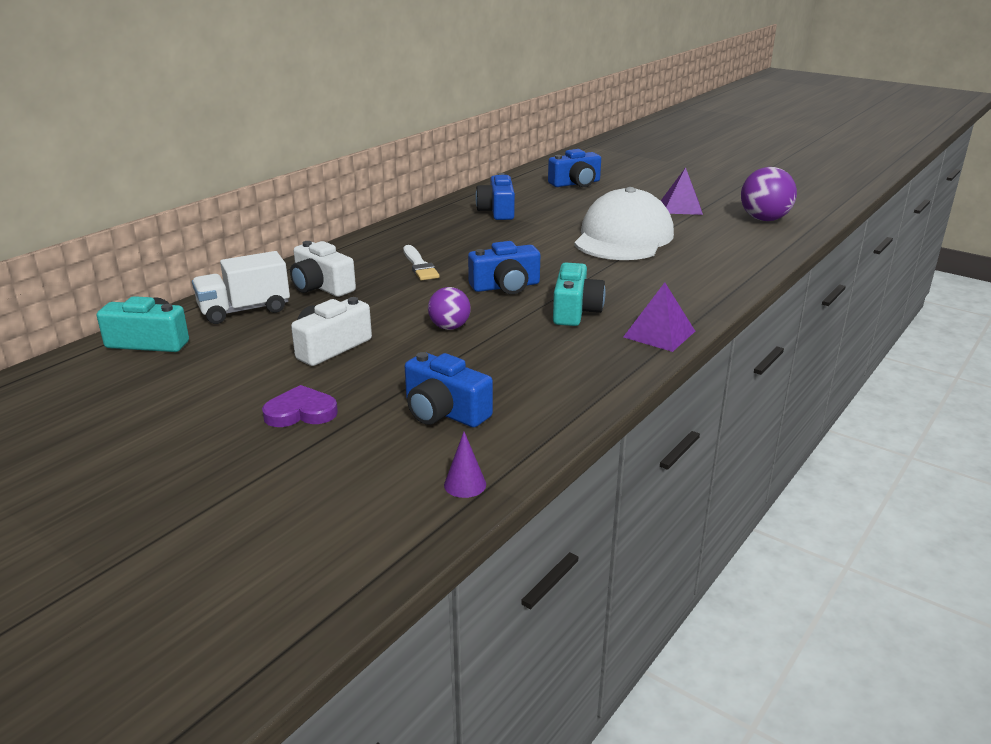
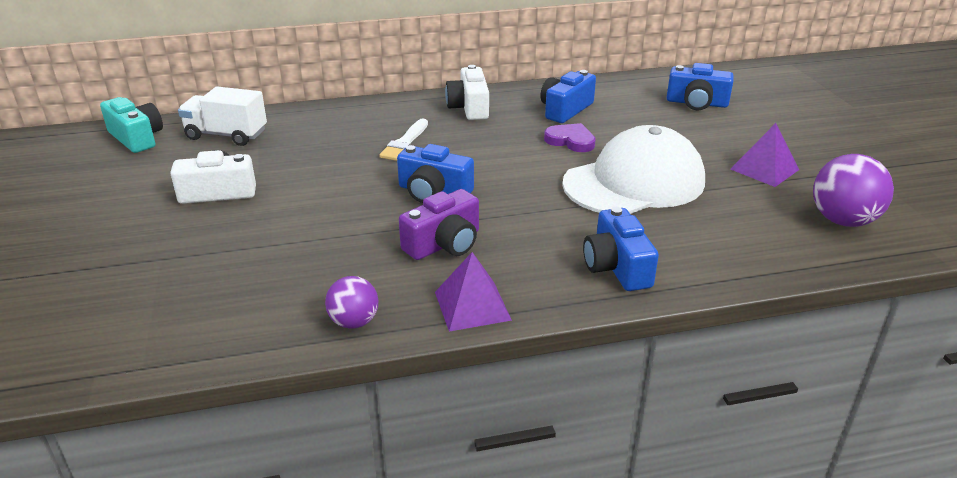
camera: 40 degrees right, 5 degrees up
(301, 412) = (109, 239): purple heart -> purple heart (570, 141)
(321, 287) = (305, 134): white camera -> white camera (469, 107)
(444, 412) = (182, 290): blue camera -> blue camera (616, 267)
(449, 327) = (322, 213): purple ball -> purple ball (354, 322)
(465, 484) = (81, 363): purple cone -> none
(575, 311) = (444, 244): turquoise camera -> purple camera

